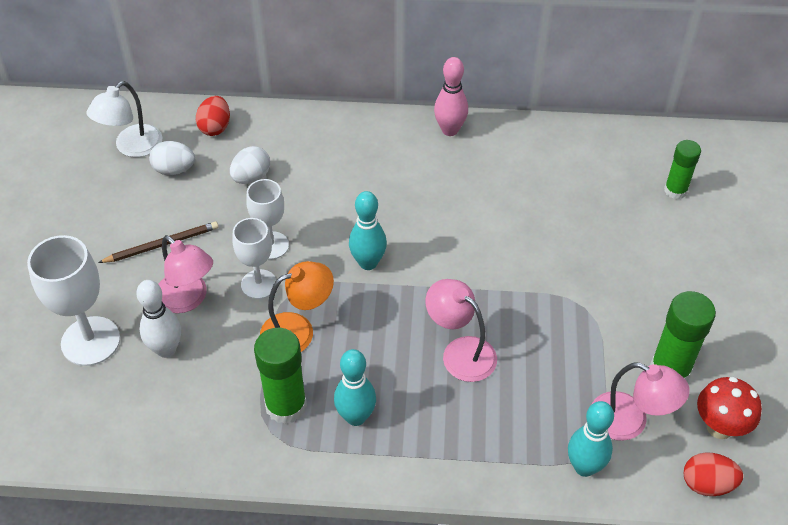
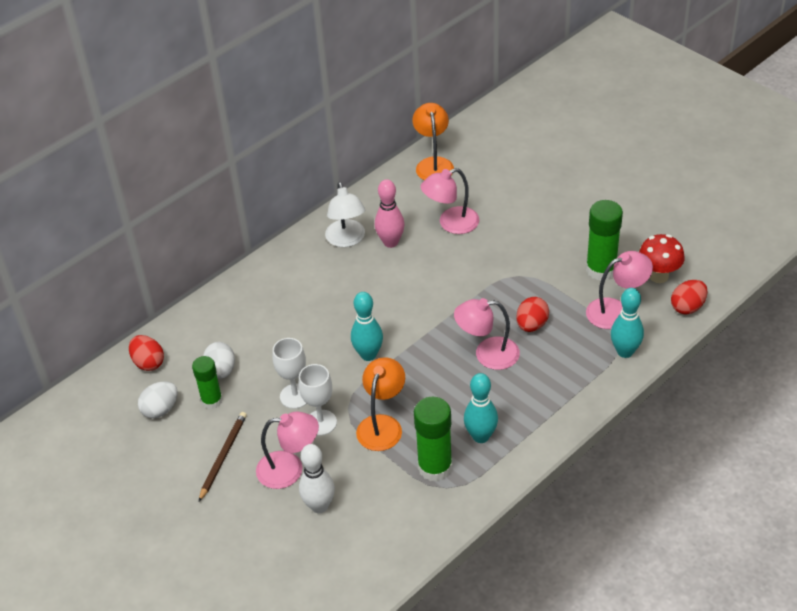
camera: 45 degrees left, 5 degrees down
(90, 341) = (264, 546): white goblet -> none
(132, 147) = (107, 422): white lamp -> white lamp (347, 240)
(450, 130) = (307, 243): pink bowling pin -> pink bowling pin (390, 242)
(534, 362) = (531, 325): none -> red egg
(589, 211) = (451, 223): none -> pink lamp
(646, 147) = (433, 164): none -> orange lamp
(675, 190) = (481, 175): green glue stick -> green glue stick (212, 400)

